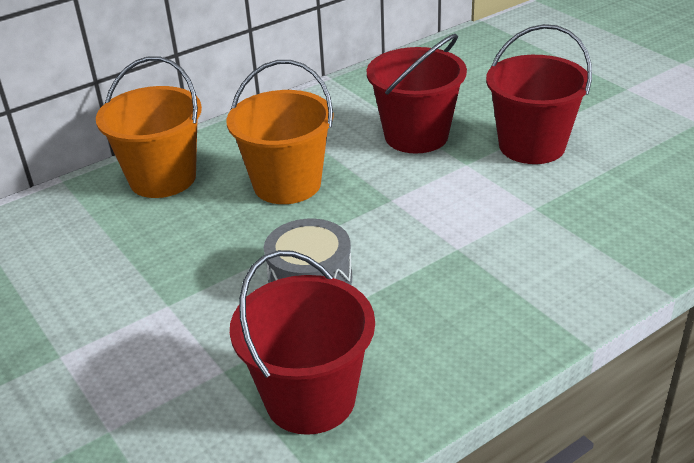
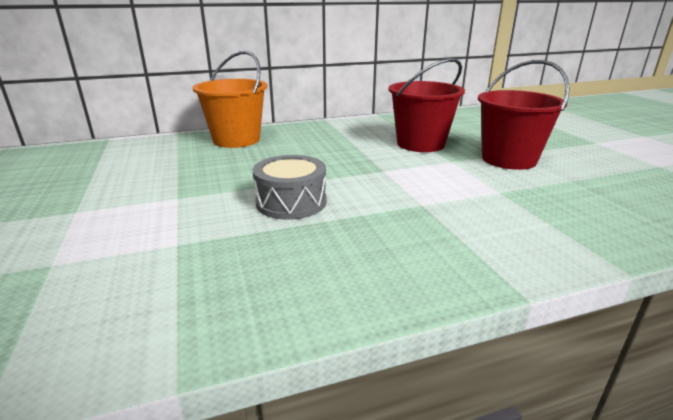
camera: 15 degrees right, 10 degrees down
(287, 184) = (314, 153): orange bucket -> none
(310, 398) = (228, 279): red bucket -> none

